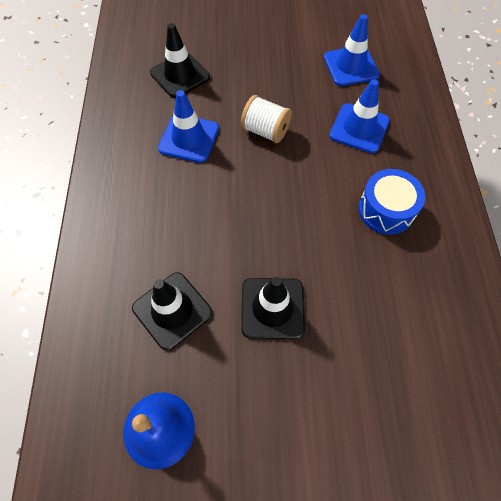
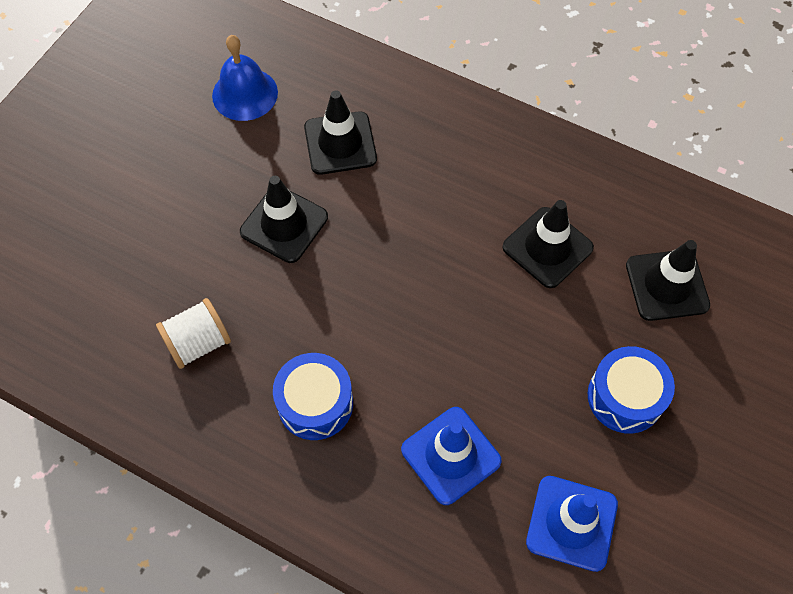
camera: 120 degrees right, 0 degrees up
(189, 138) = (547, 247): blue traffic cone -> black traffic cone
(265, 69) = (625, 397): none -> blue drum
(265, 131) = (511, 337): white spool -> white spool (198, 343)

